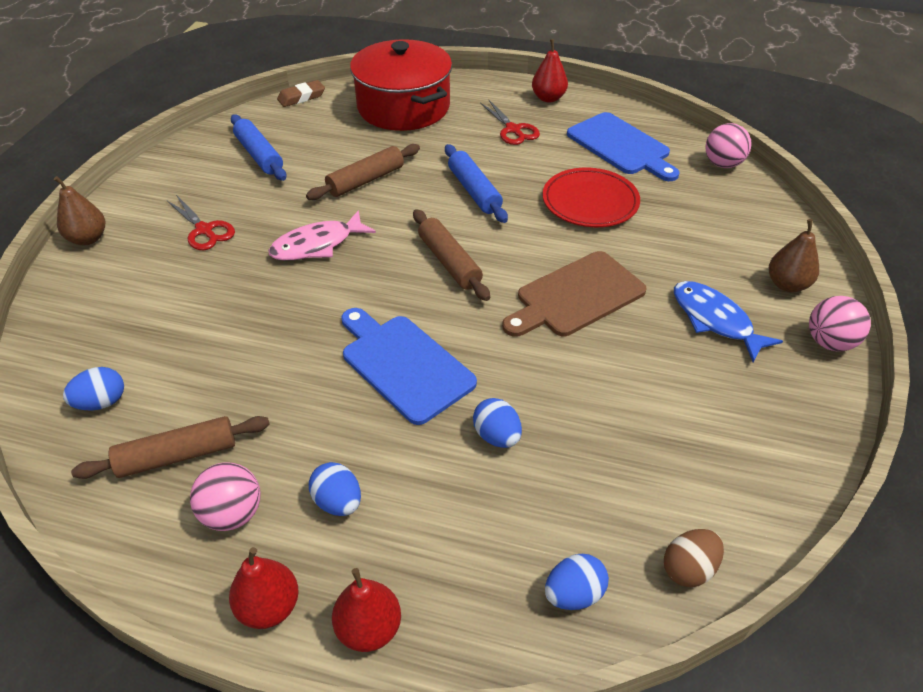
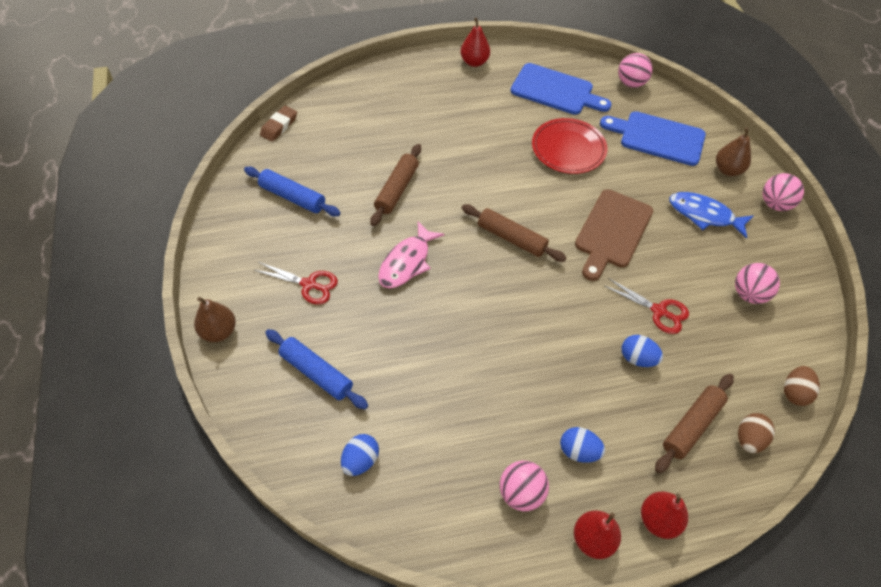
camera: 30 degrees left, 10 degrees up
(177, 455) = (450, 472): brown rolling pin -> brown rolling pin (691, 425)
(403, 107) = (371, 108): red pot -> none
(404, 364) = (543, 333): blue cutting board -> blue cutting board (658, 137)
(474, 191) = (483, 169): blue rolling pin -> blue rolling pin (316, 373)
(513, 130) = (470, 102): red scissors -> red scissors (659, 311)
(573, 594) = (749, 439): blue egg -> brown egg
(710, 427) = (749, 294): none -> pink ball

